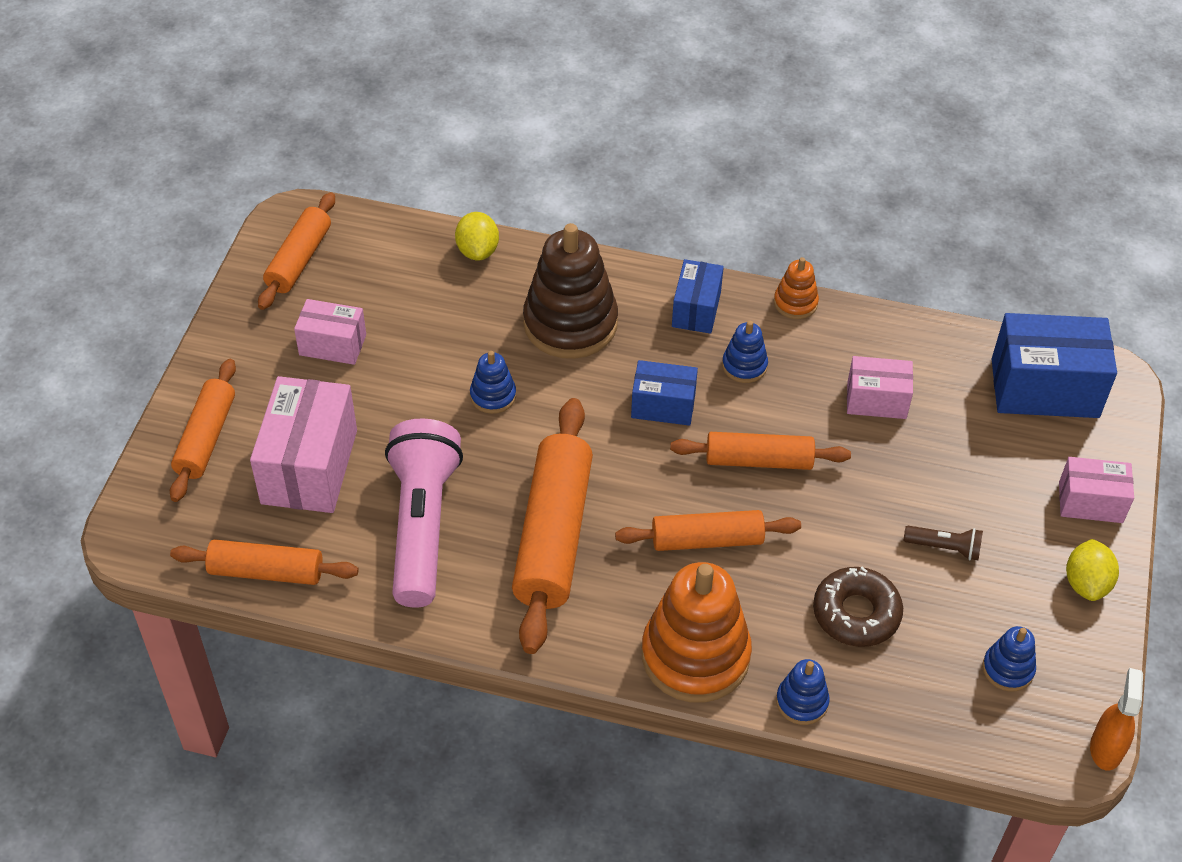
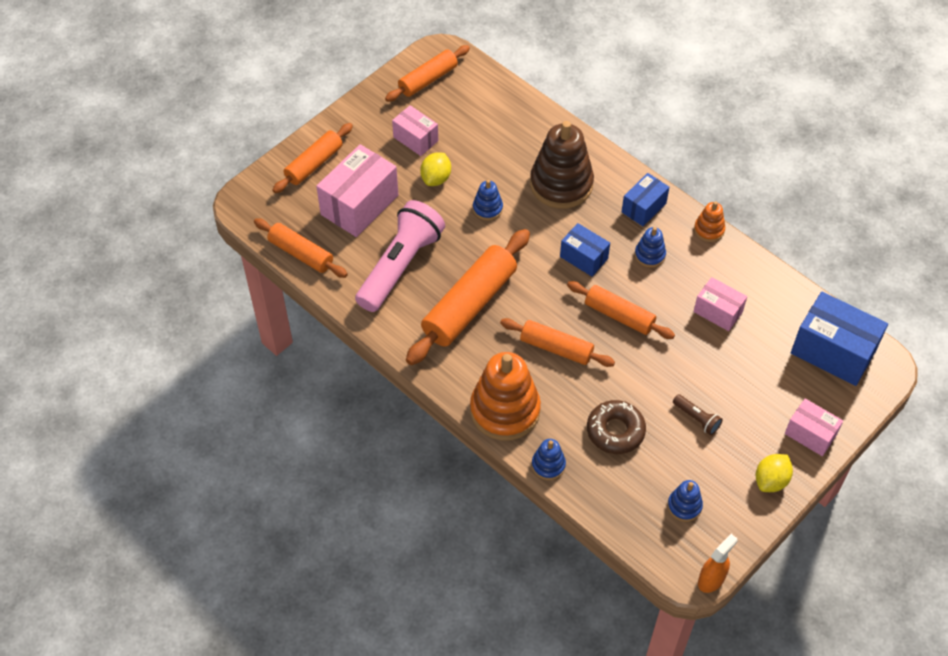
camera: 30 degrees right, 5 degrees up
(477, 251) = (535, 116): yellow lemon -> yellow lemon (436, 178)

